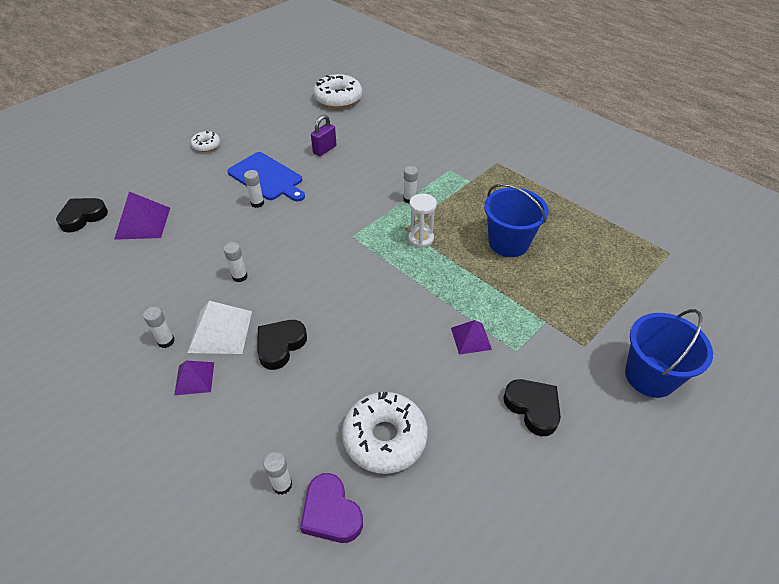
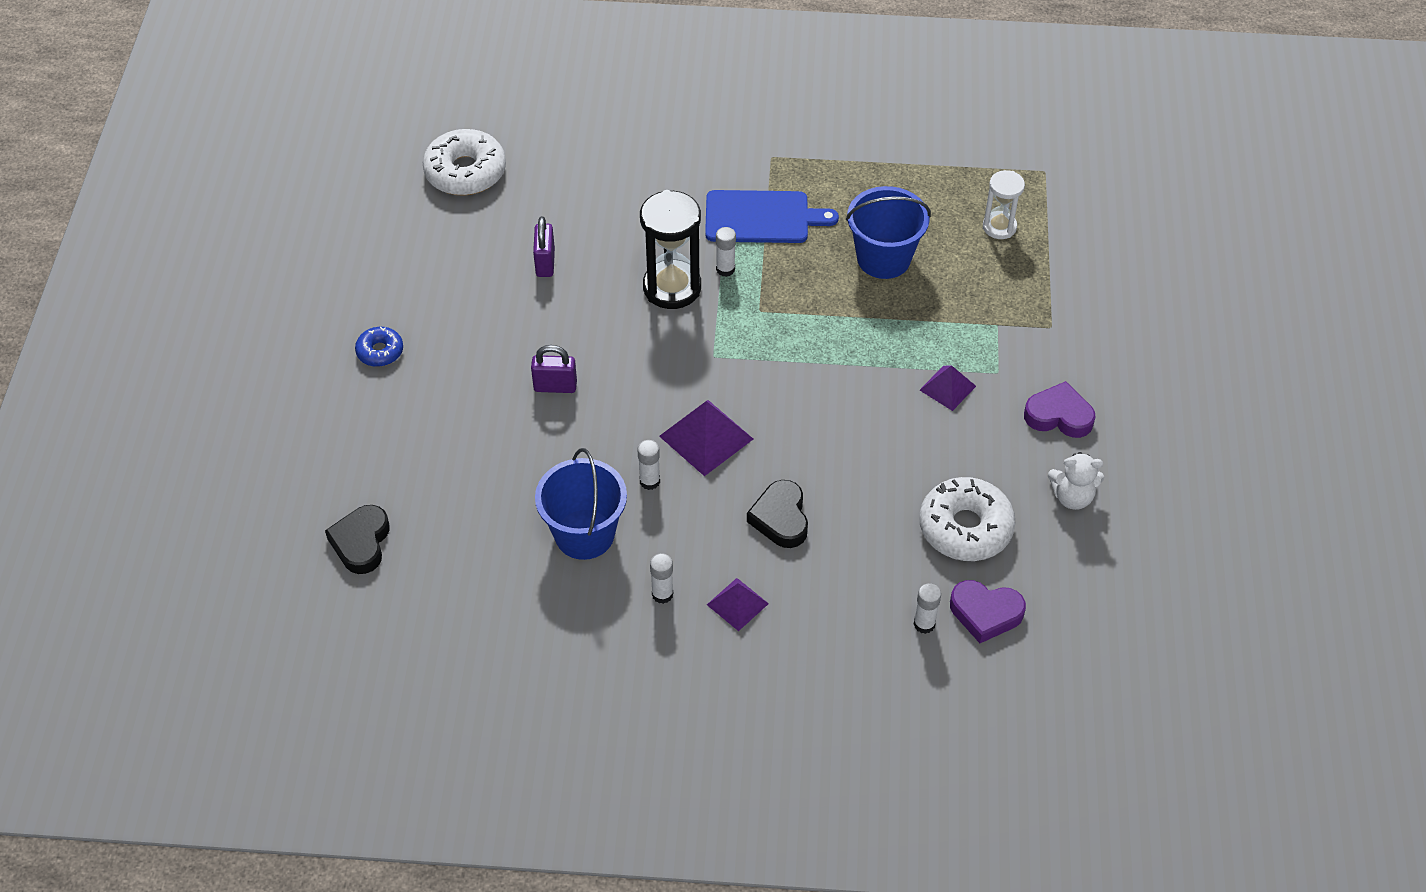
camera: 40 degrees left, 5 degrees up
(143, 223) = (449, 499): purple pyramid -> purple pyramid (706, 437)
(206, 145) = (380, 351): white donut -> blue donut
(220, 331) = (704, 547): white pyramid -> none
(257, 203) = (555, 386): white glue stick -> purple padlock
(267, 178) = (522, 346): blue cutting board -> blue cutting board (762, 217)
(371, 192) = (672, 287): none -> black hourglass
(421, 239) = (790, 311): white hourglass -> white hourglass (999, 227)
(486, 474) = (1072, 497): none -> white teddy bear
(533, 408) = (1059, 415): black heart -> purple heart
(650, 376) = (1126, 320): blue bucket -> blue bucket (584, 534)

